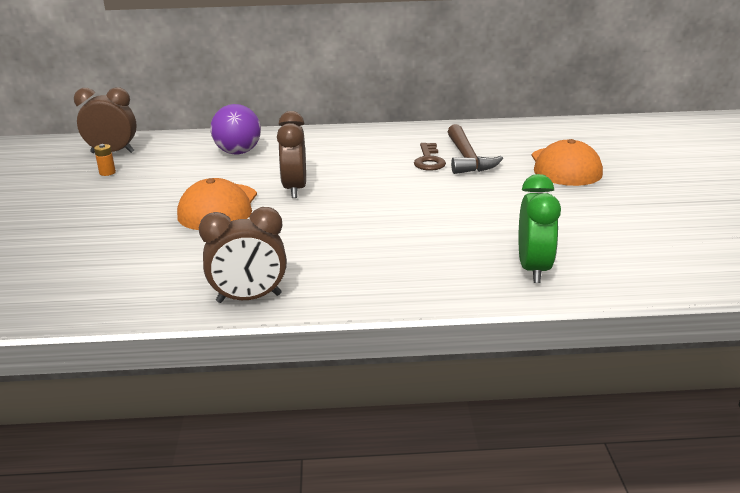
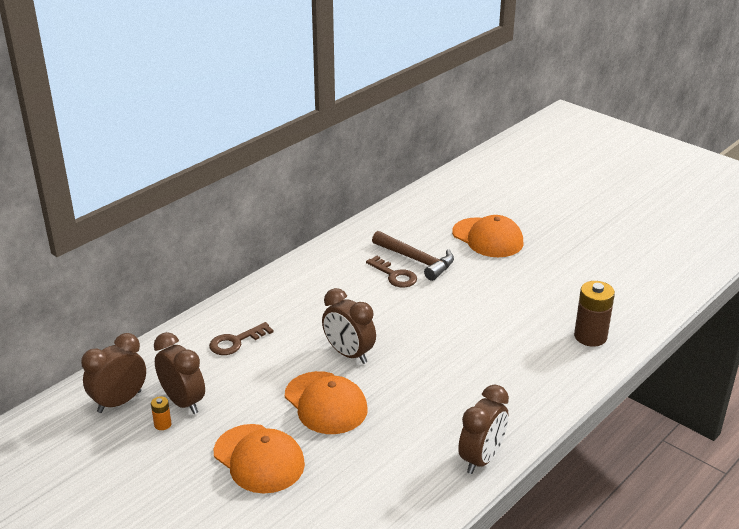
camera: 45 degrees left, 5 degrees up
(113, 215) = (259, 459): none -> orange cap
(142, 167) = (183, 402): none -> brown clock
(238, 152) = (236, 342): purple ball -> brown key
(533, 269) = (590, 336): green clock -> brown battery

